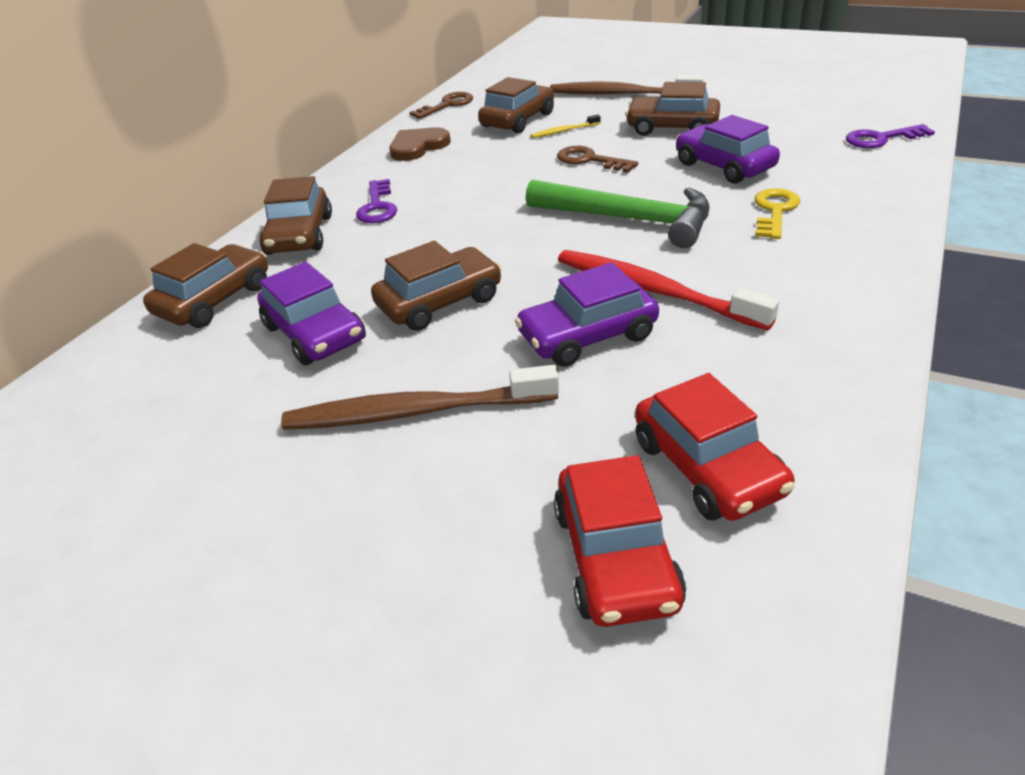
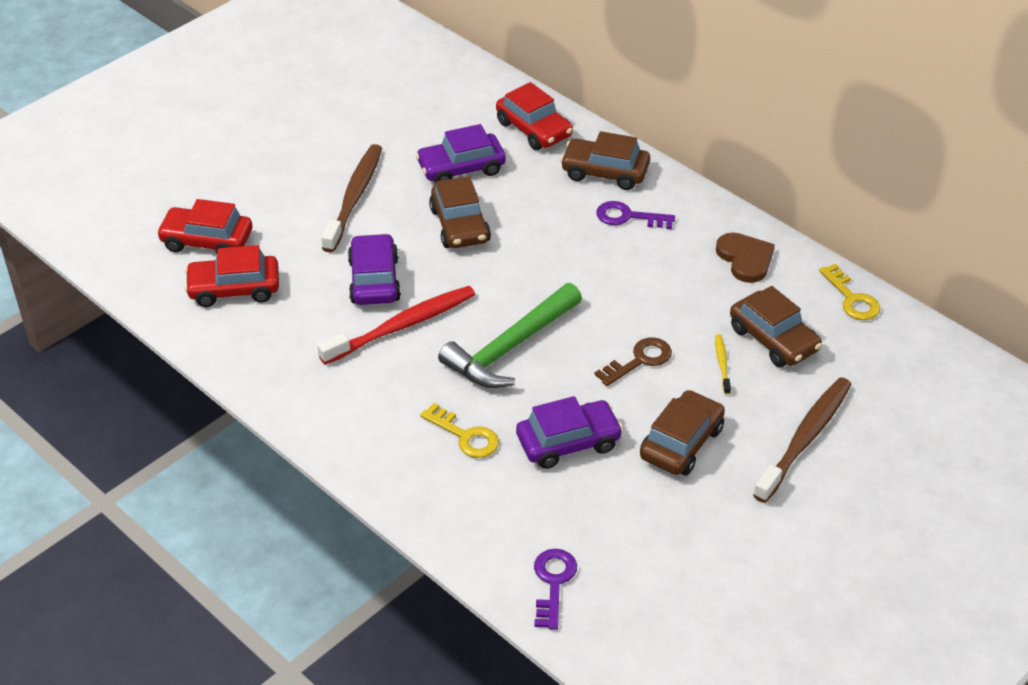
camera: 105 degrees right, 5 degrees up
(215, 300) = (534, 129): brown car -> red car
(447, 105) = (851, 298): brown key -> yellow key

